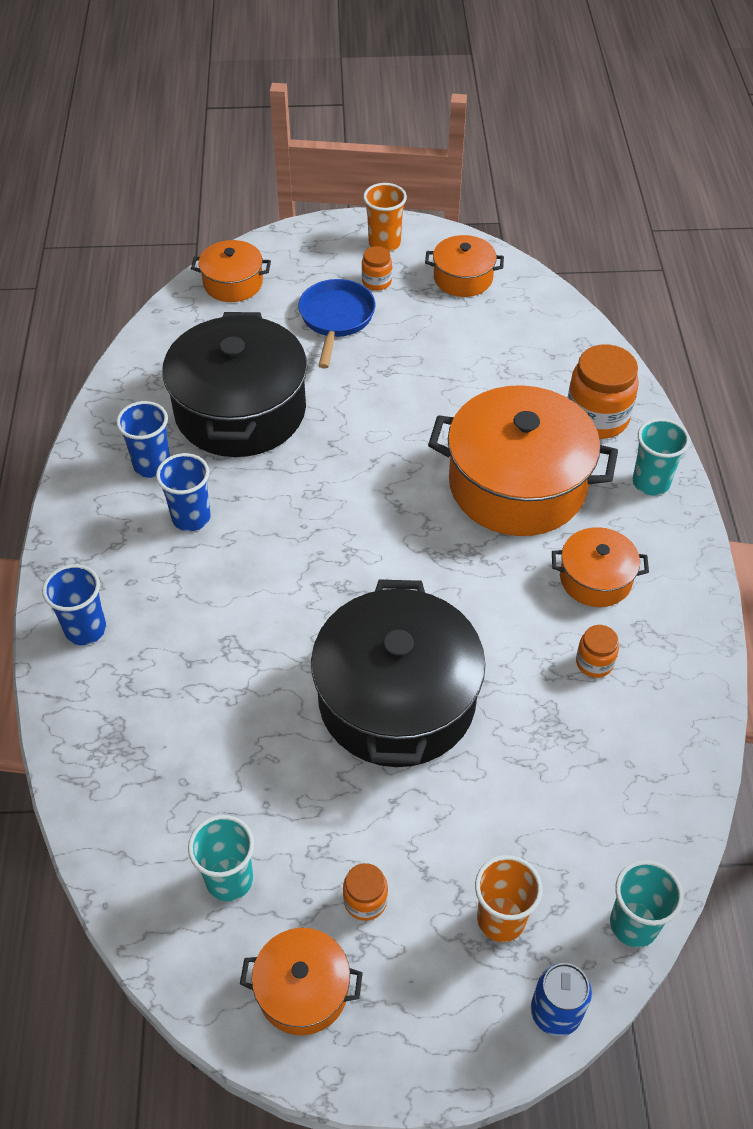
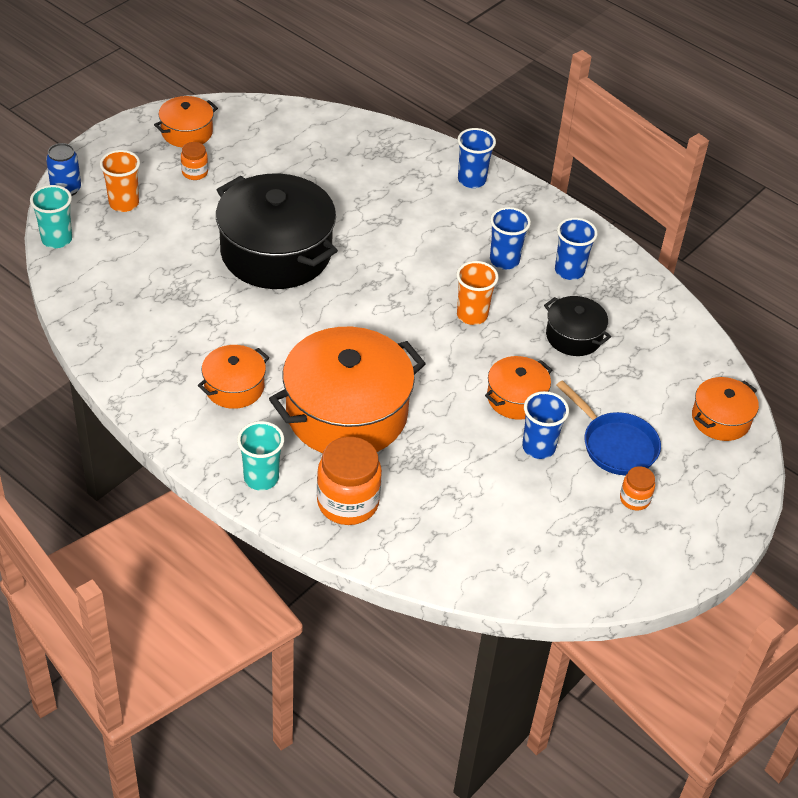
camera: 130 degrees right, 5 degrees down
(229, 879) = (265, 143): turquoise cup -> none
(240, 410) = (574, 336): black pot -> black pot, size x0.50
(384, 243) = (679, 540): orange cup -> orange cup (472, 315)
(395, 355) = (538, 447): none -> blue cup
(463, 278) = (582, 554): orange pot -> orange pot (516, 398)
(594, 662) = (188, 339): orange jar -> none

